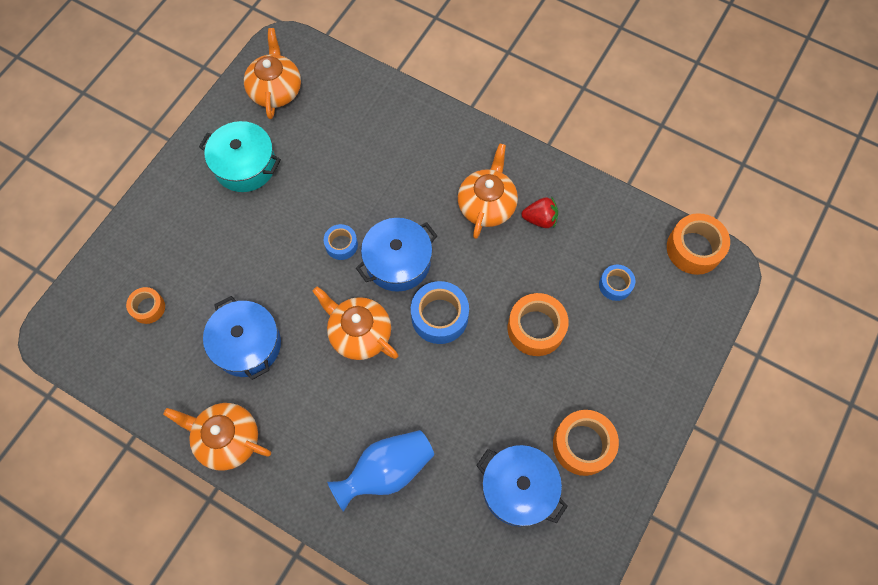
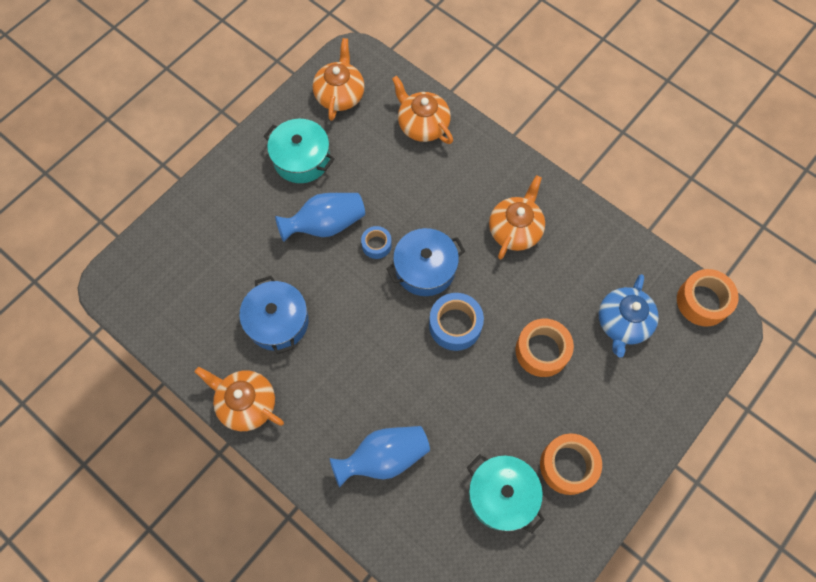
camera: 10 degrees right, 0 degrees up
(148, 308) = (195, 273): orange tape -> none
(283, 232) = (326, 224): none -> blue vase
(359, 333) = (379, 328): orange teapot -> orange teapot (422, 125)
(518, 489) = (502, 495): blue pot -> turquoise pot
(540, 219) = (562, 250): red strawberry -> none
(615, 285) = (622, 323): blue tape -> blue teapot

